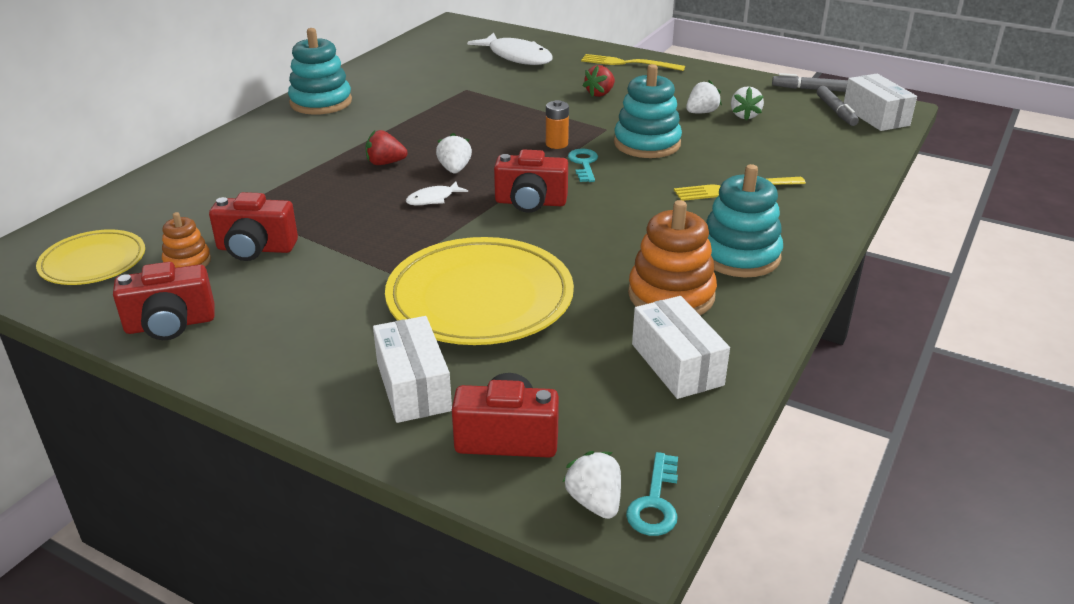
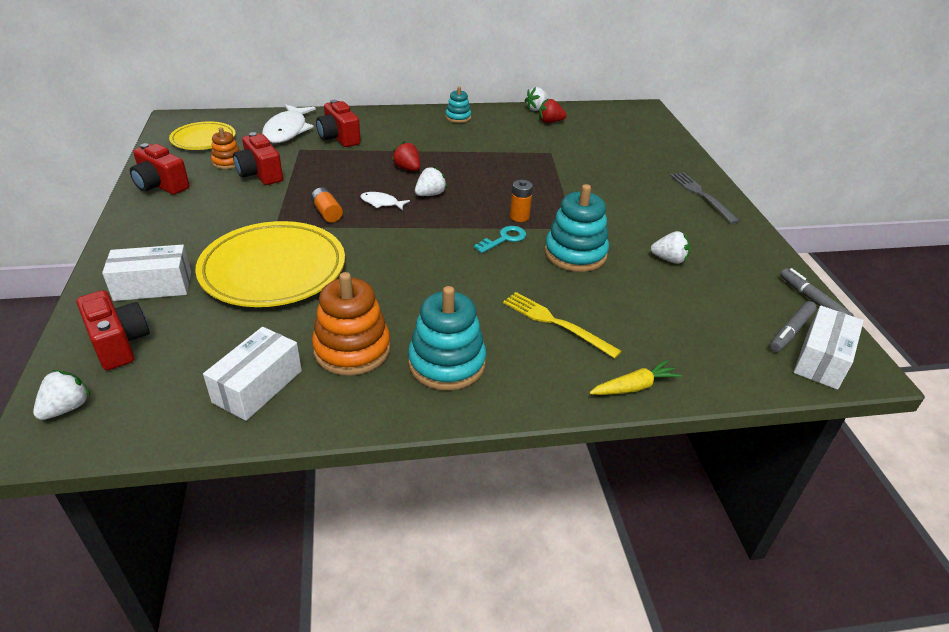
camera: 50 degrees right, 5 degrees up
(321, 102) = (458, 117): turquoise stacking toy -> turquoise stacking toy, size x0.56
(408, 234) = (327, 213): none -> orange battery
(413, 386) = (153, 286): white box -> white box turned 45 degrees clockwise
(517, 57) = (632, 150): white fish -> white fish (287, 130)
(530, 203) = (419, 239): red camera -> red camera (339, 138)
(600, 94) = (627, 203): red strawberry -> red strawberry (550, 122)
(628, 63) = (701, 195): yellow fork -> grey fork
(655, 502) = (78, 437): turquoise key -> none
(744, 116) = (698, 283): white strawberry -> white strawberry (537, 109)
(844, 190) = (634, 387): none -> yellow carrot

